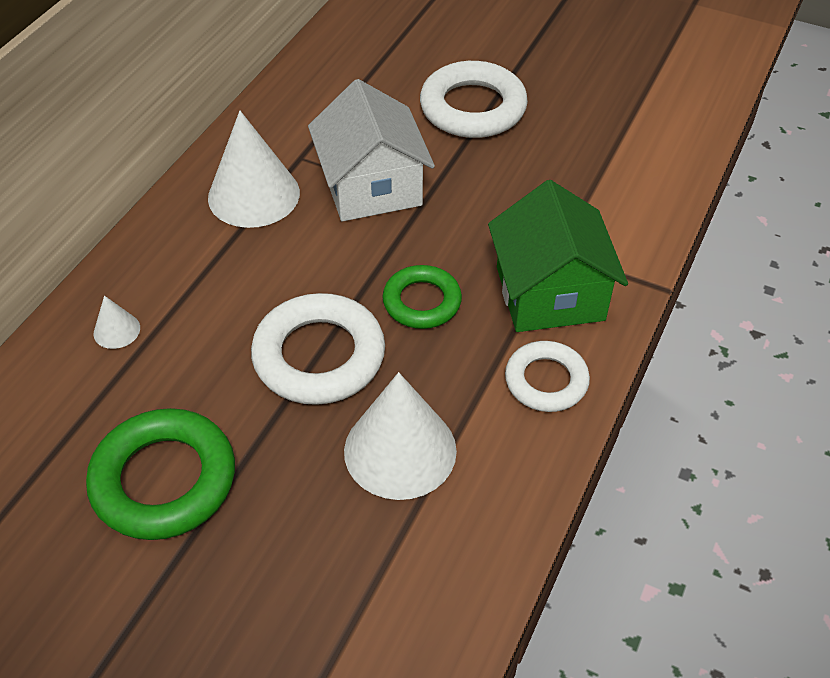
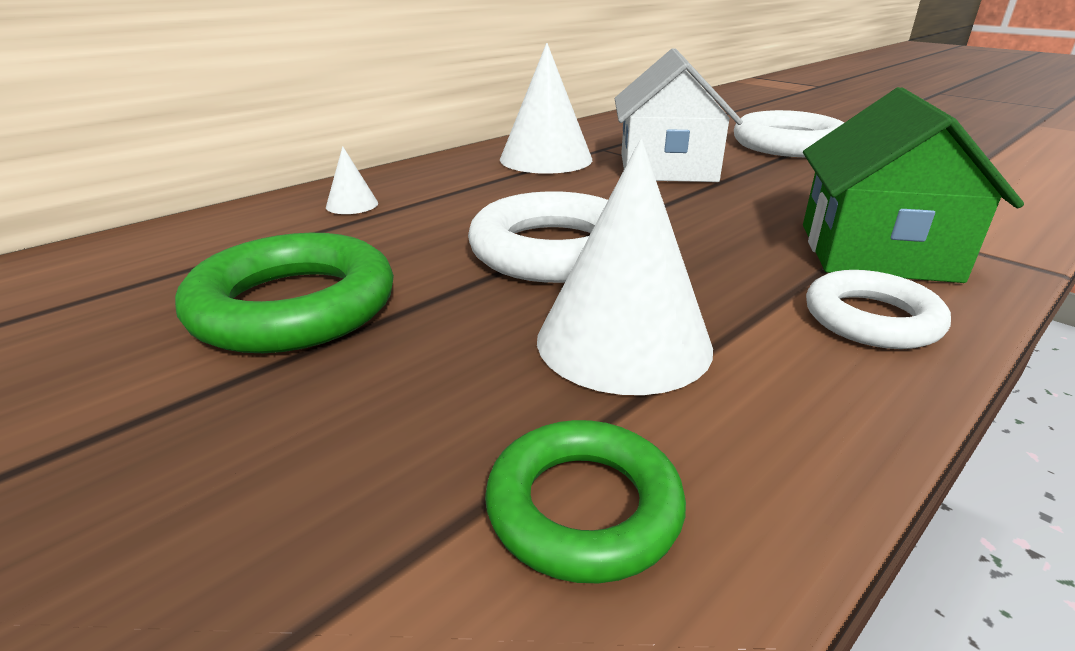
camera: 20 degrees right, 20 degrees down
(422, 302) = (699, 234): green ring -> green ring (583, 508)

